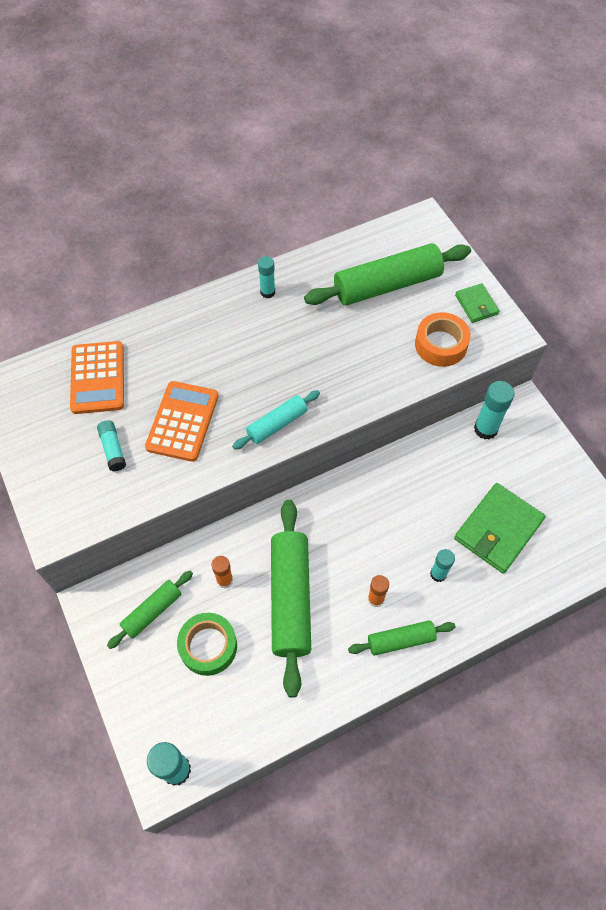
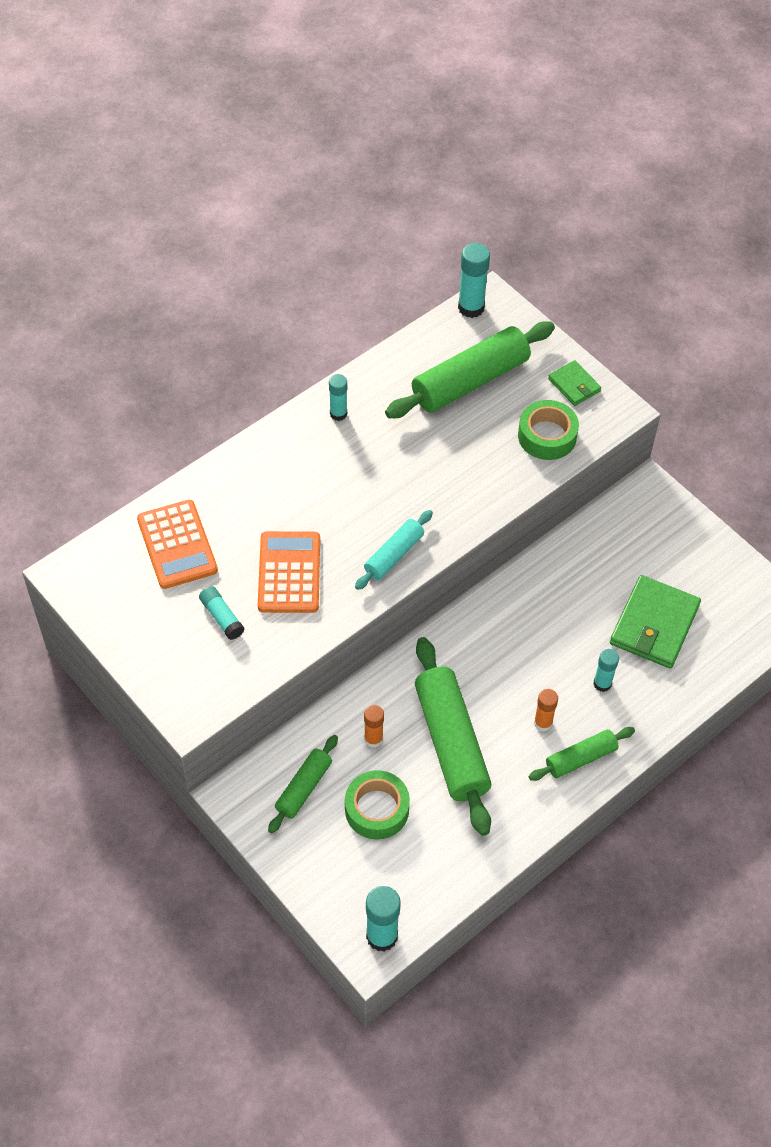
camera: 15 degrees left, 5 degrees down
(441, 344) = (547, 436): orange tape -> green tape
(485, 429) = (614, 521): turquoise glue stick -> turquoise glue stick (471, 308)

